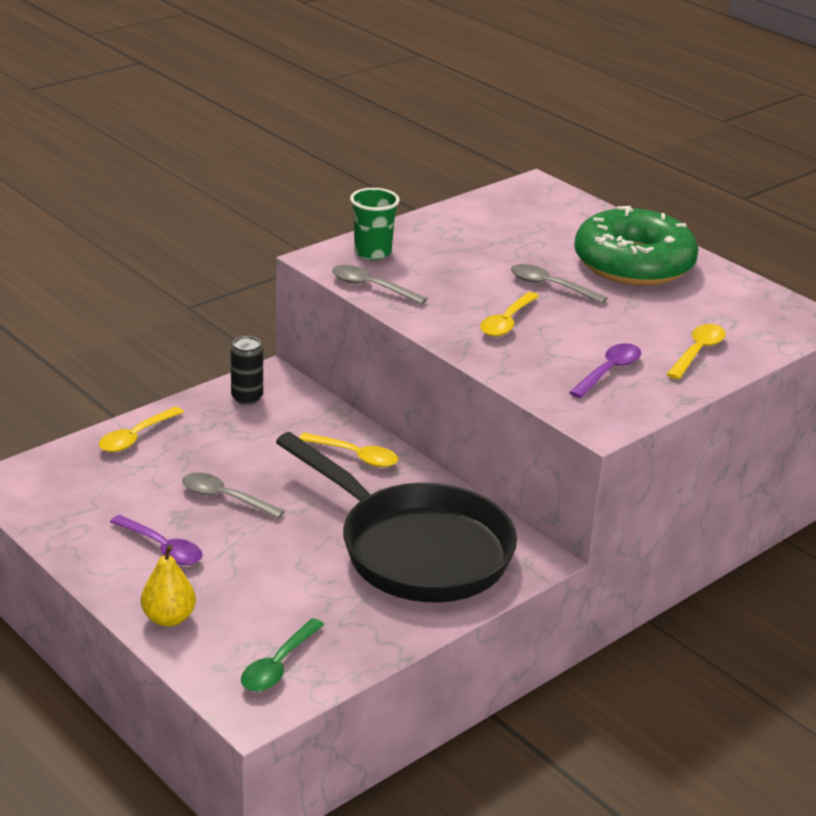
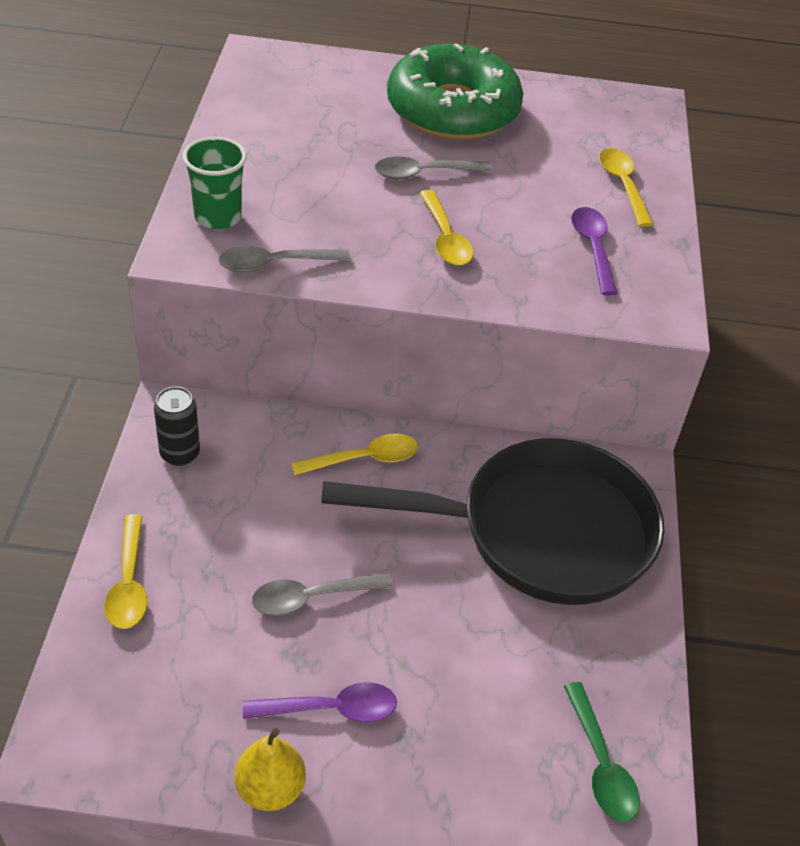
camera: 45 degrees left, 15 degrees up
(169, 618) = (445, 793): yellow pear -> yellow pear (270, 788)

